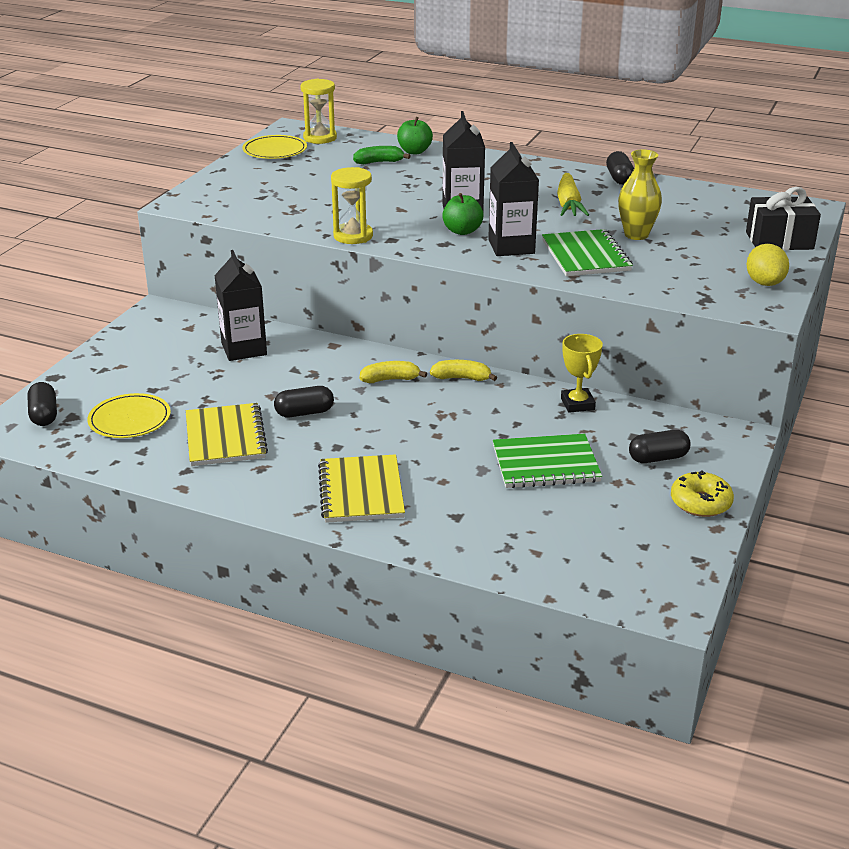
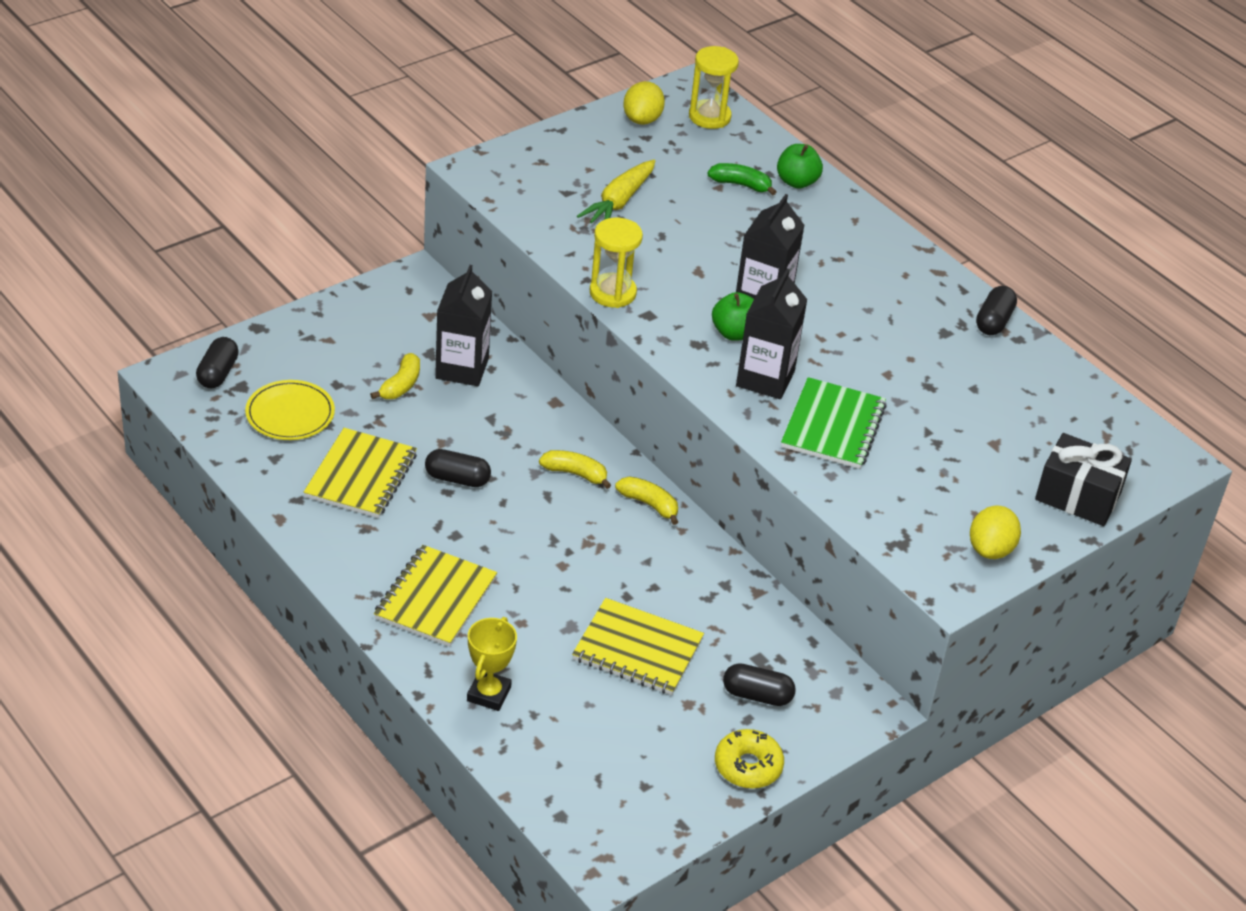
camera: 25 degrees right, 10 degrees up
(205, 373) = (401, 385): none -> yellow banana
(275, 150) = (642, 119): yellow plate -> yellow lemon
(545, 464) = (637, 649): green notebook -> yellow notebook
(568, 204) = (891, 340): yellow carrot -> yellow carrot (619, 202)
(577, 404) = (738, 591): yellow trophy -> yellow trophy (489, 694)
(636, 235) = (921, 418): yellow vase -> none

